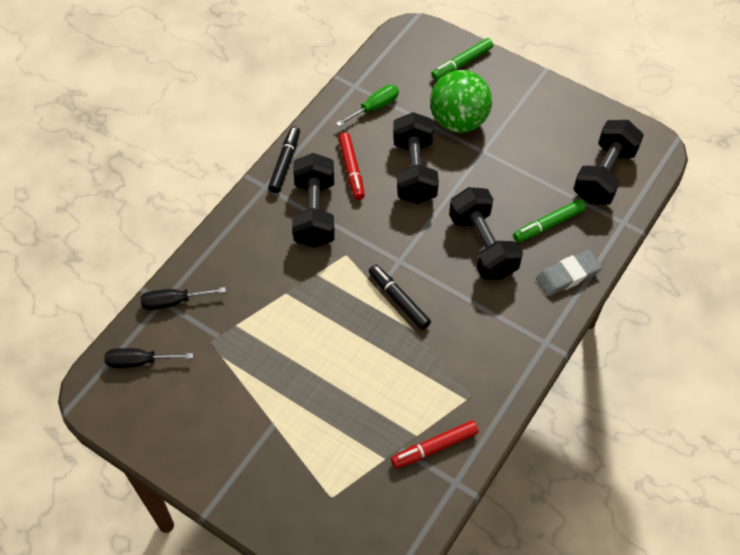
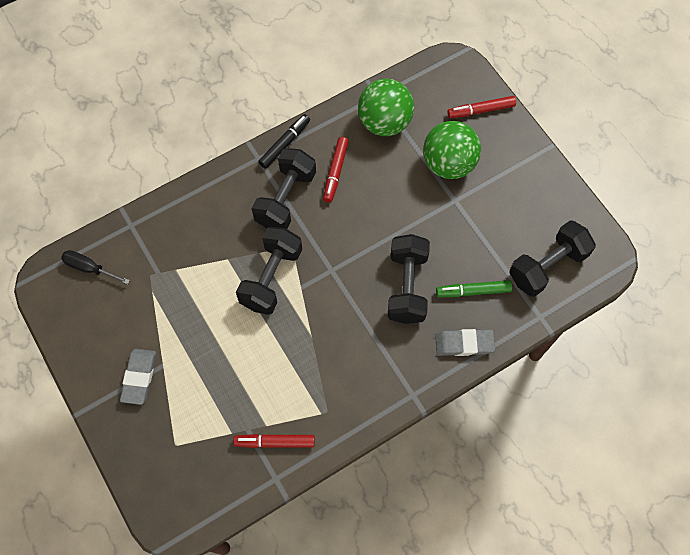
camera: 25 degrees right, 10 degrees up
(173, 302) = (139, 229): black screwdriver -> none
(254, 447) = (139, 377): none -> grey eraser
(374, 107) = (384, 122): green screwdriver -> green ball
(398, 300) = (313, 304): black marker -> none
(414, 171) = (386, 195): black dumbbell -> black dumbbell (271, 278)
(462, 63) = (481, 110): green marker -> red marker

